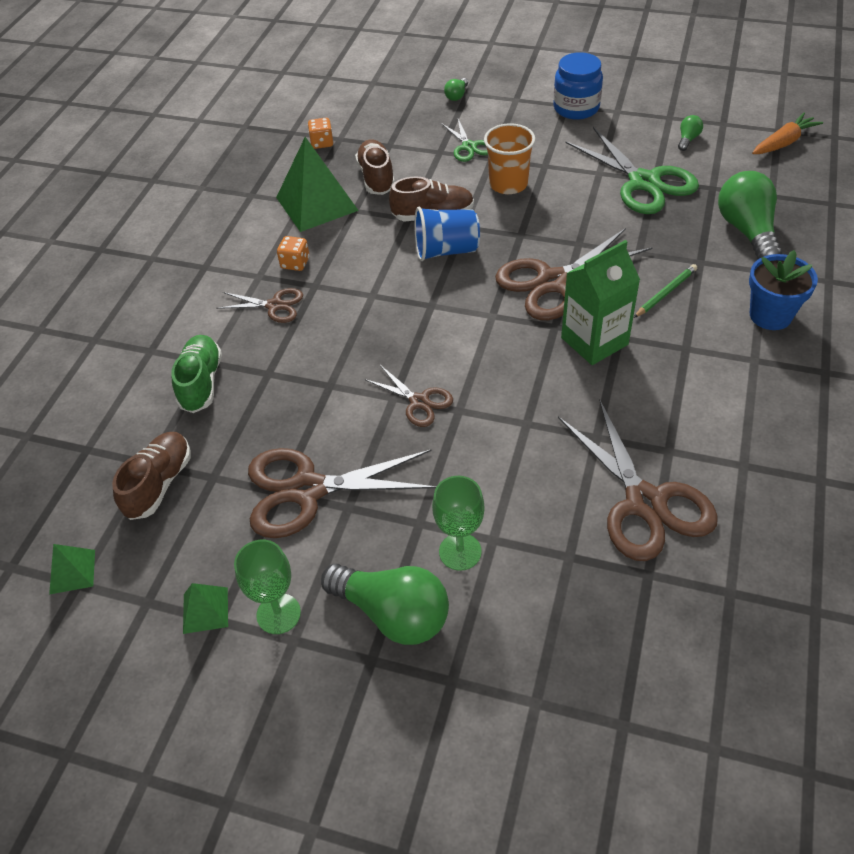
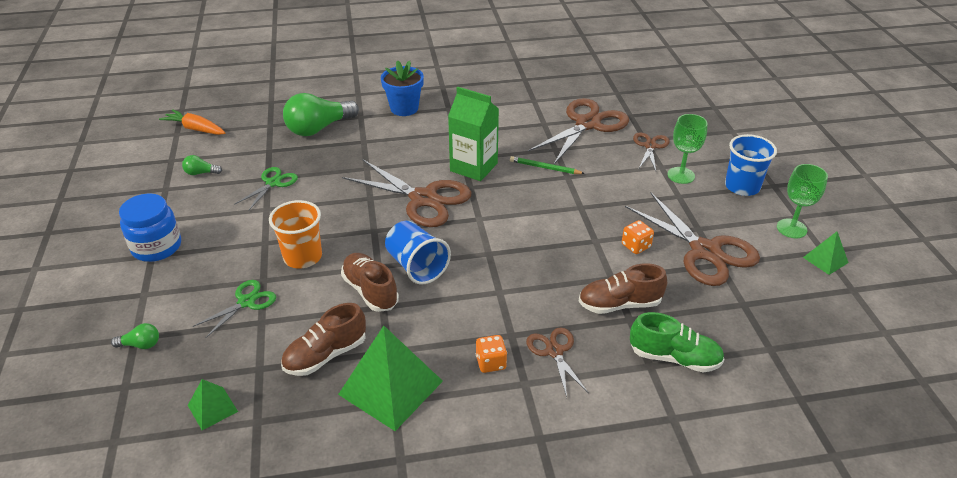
camera: 120 degrees left, 10 degrees down
(72, 571) = (882, 341): green pyramid -> green pyramid (212, 408)
(159, 484) = (778, 331): brown shoe -> brown shoe (619, 304)
(201, 383) = (674, 358): green shoe -> green shoe turned 135 degrees counterclockwise
(322, 143) = (271, 435): orange dice -> orange dice (636, 246)
(393, 613) = (742, 186): green light bulb -> blue cup
(419, 402) = (589, 227): brown scissors -> brown scissors (650, 146)
(644, 182) = (273, 183): green scissors -> green scissors, size x0.53
(665, 293) = (406, 149): green pencil -> green pencil (545, 168)

